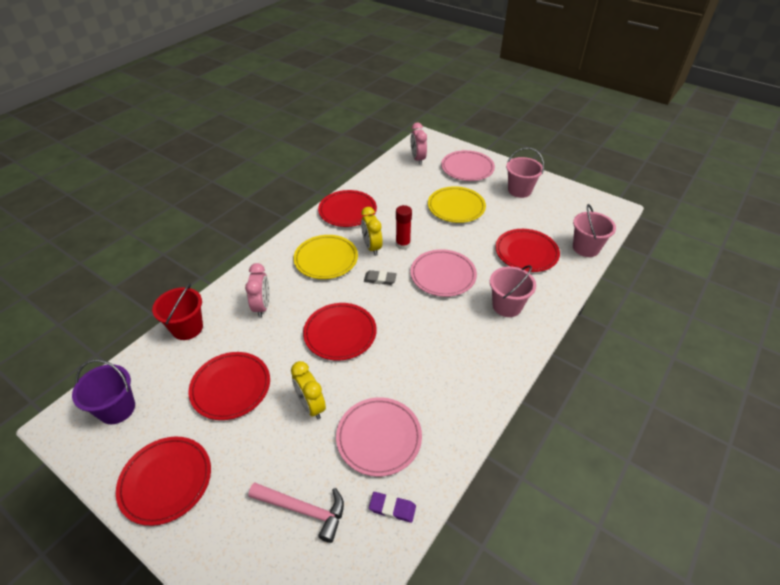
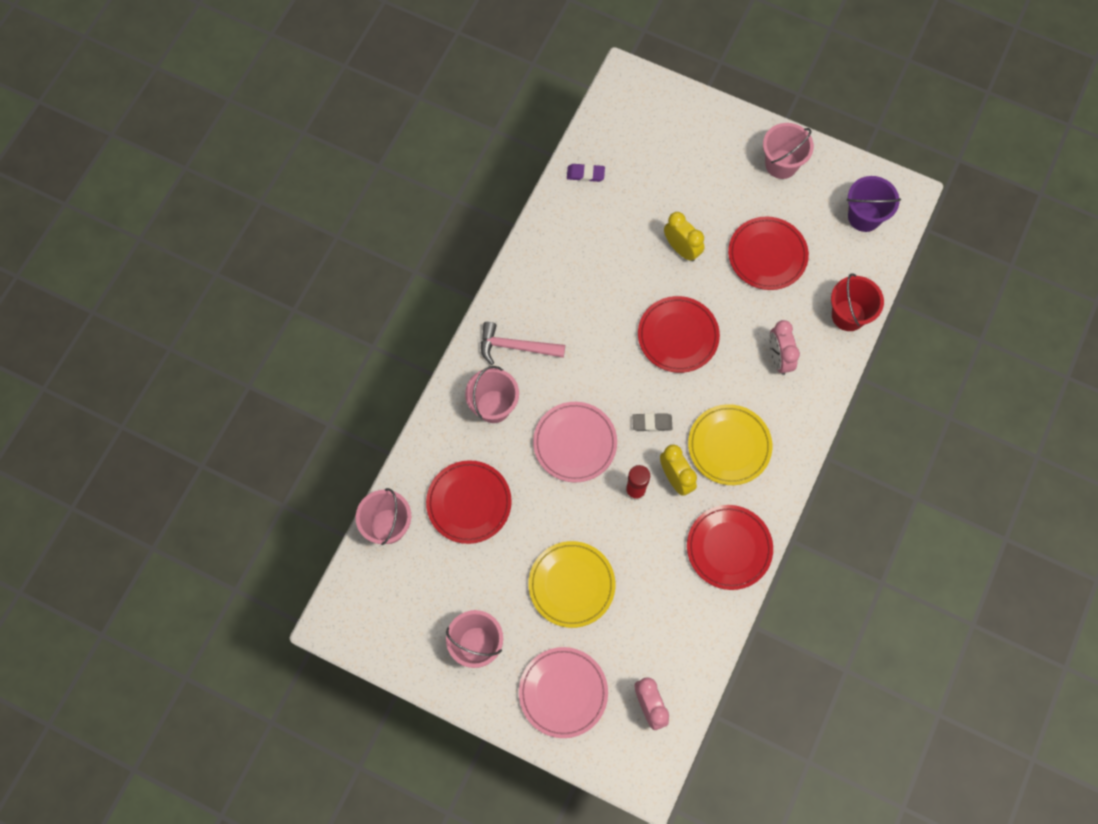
camera: 170 degrees right, 25 degrees up
(166, 481) = (781, 164): red plate -> pink bucket
(303, 510) = (658, 161): pink hammer -> pink hammer (516, 347)
(379, 437) = (609, 229): pink plate -> none

